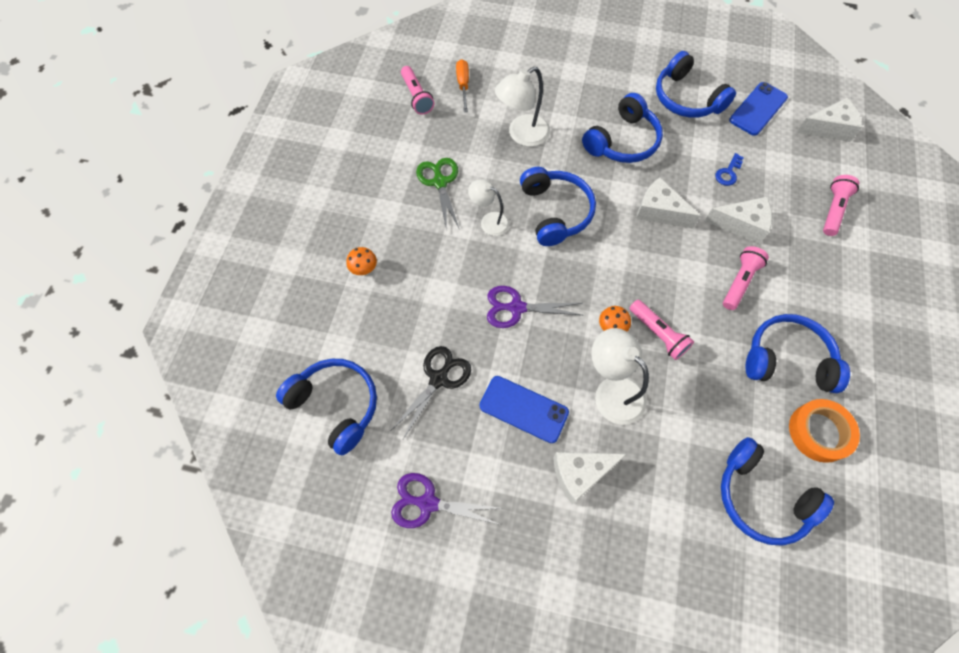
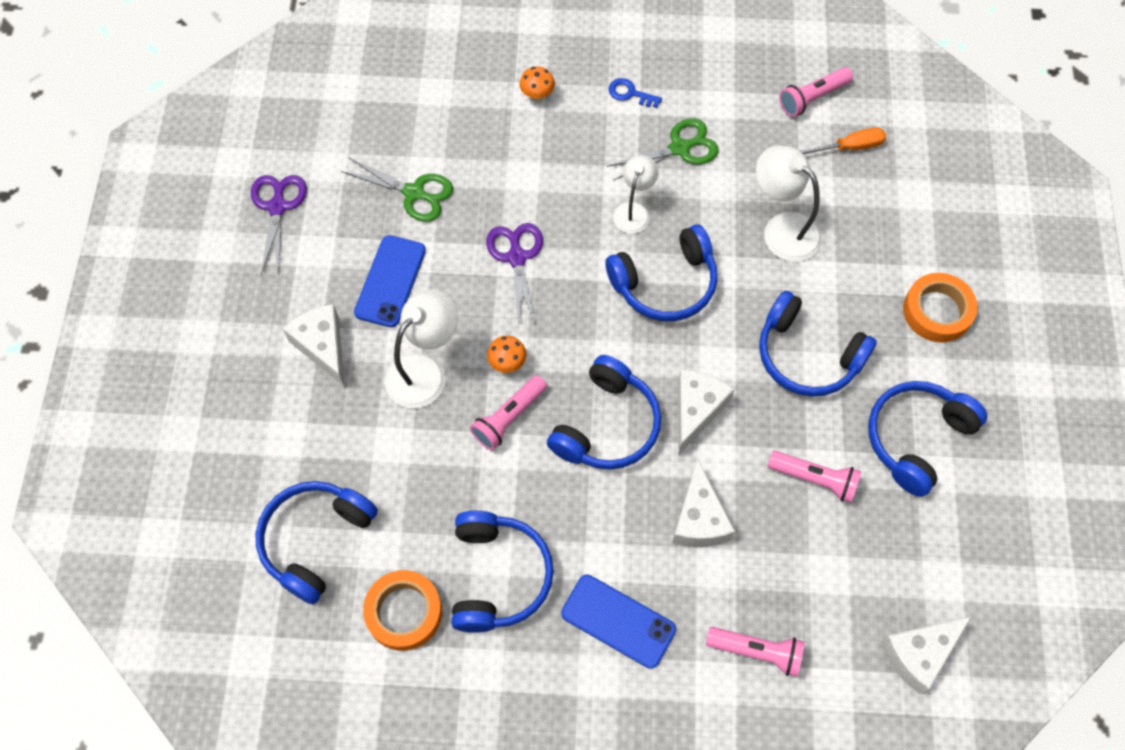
camera: 80 degrees right, 0 degrees up
(336, 405) = (370, 105): blue headphones -> blue headphones (607, 425)
(439, 378) = (414, 193): black scissors -> green scissors
(597, 69) = (937, 311): none -> orange tape
(728, 173) = (788, 501): blue key -> blue key (630, 93)
(739, 282) = (604, 516): pink flashlight -> pink flashlight (814, 479)
(758, 109) = (927, 545): blue phone -> blue phone (618, 621)
(828, 129) = (918, 654): white cheese -> white cheese turned 75 degrees clockwise

